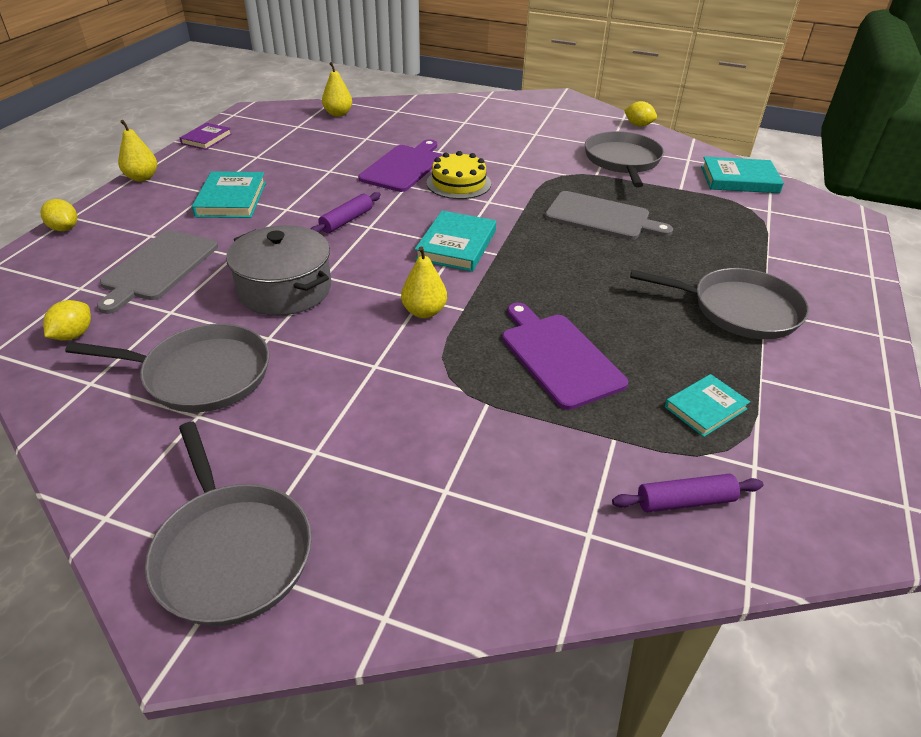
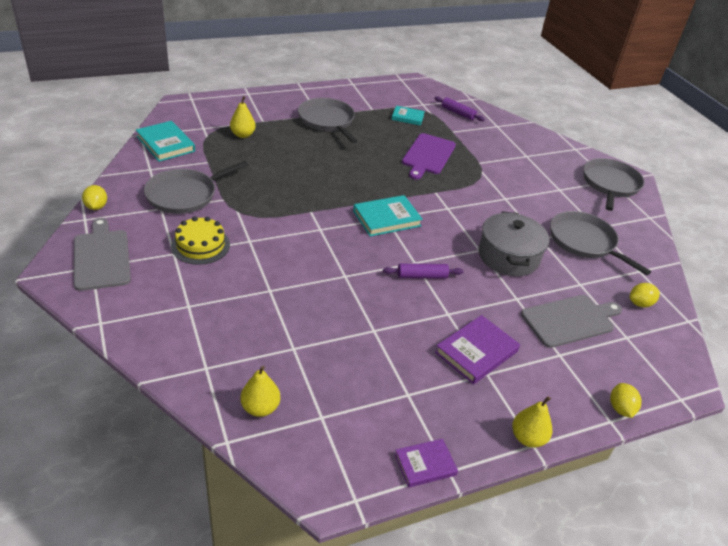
camera: 135 degrees left, 0 degrees up
(231, 199) = (476, 352): turquoise book -> purple book
(403, 167) = (319, 293): purple cutting board -> none
(424, 312) = (454, 202): yellow pear -> yellow pear (243, 135)
(458, 183) = (311, 253): yellow cake -> yellow cake (200, 245)
(601, 217) = (285, 180): grey cutting board -> grey cutting board (101, 257)

